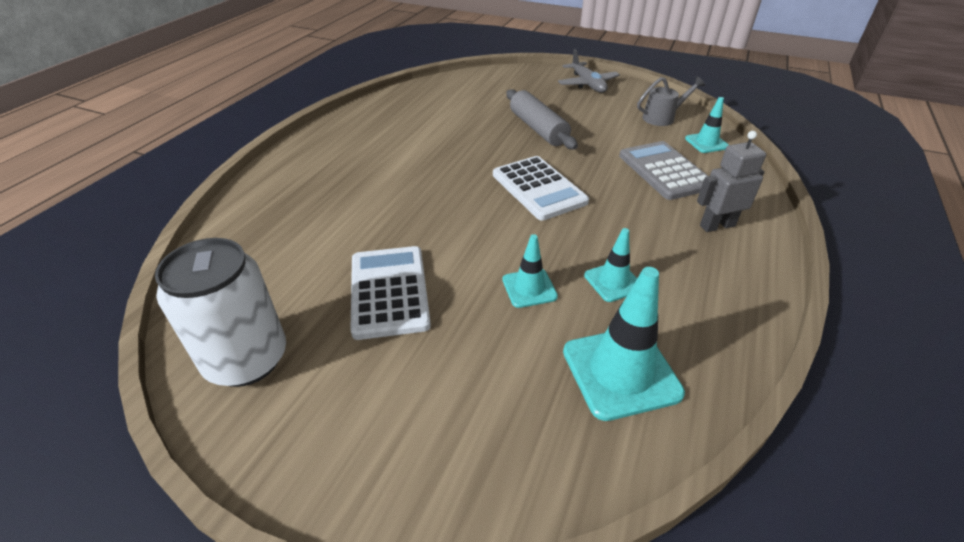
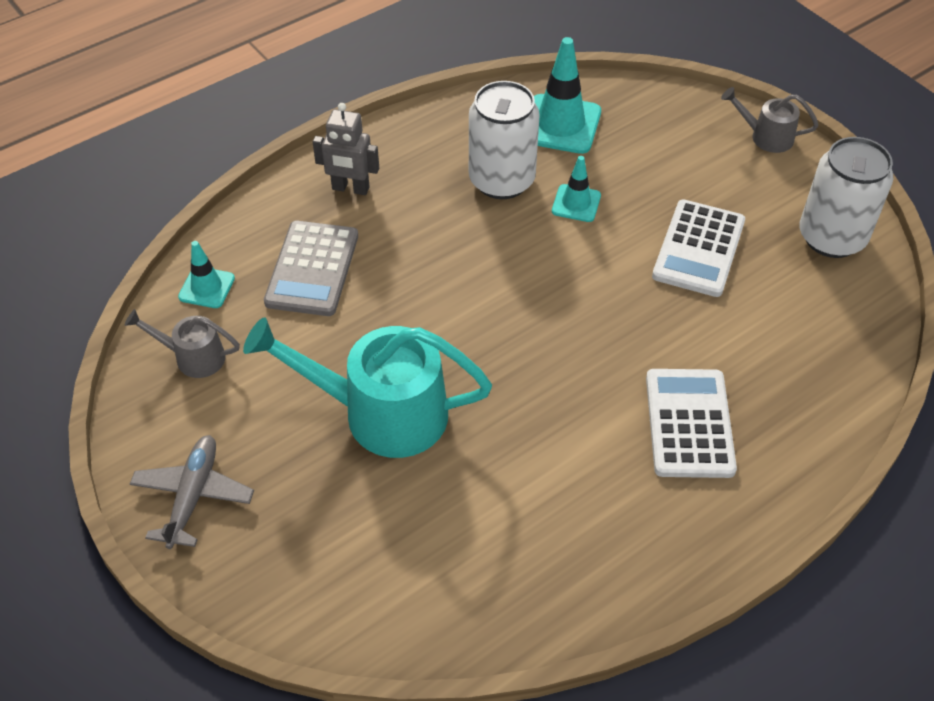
camera: 150 degrees left, 10 degrees up
(357, 482) = (765, 137): none -> grey watering can
(538, 129) = (380, 413): grey rolling pin -> turquoise watering can
(538, 188) = (474, 306): white calculator -> white calculator (689, 423)
(613, 281) = (501, 180): turquoise traffic cone -> white can

